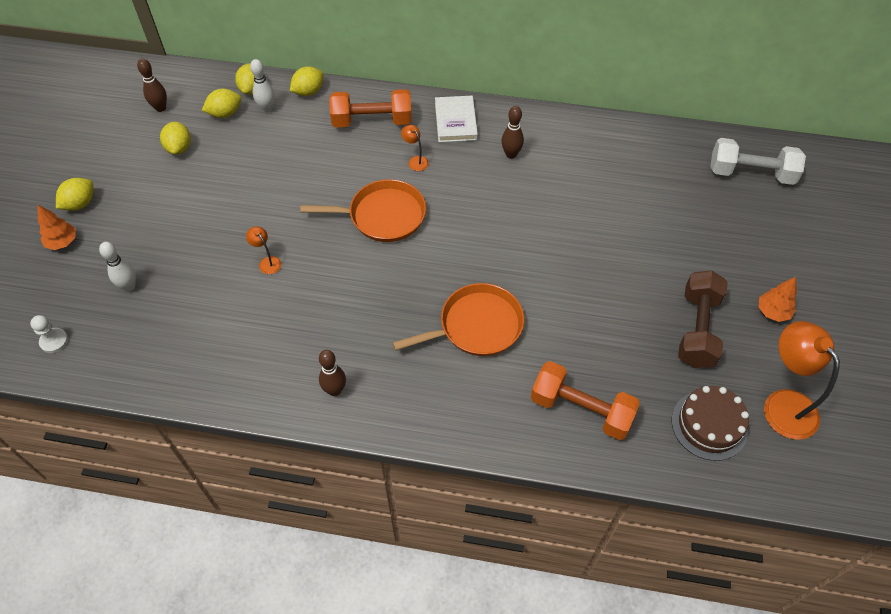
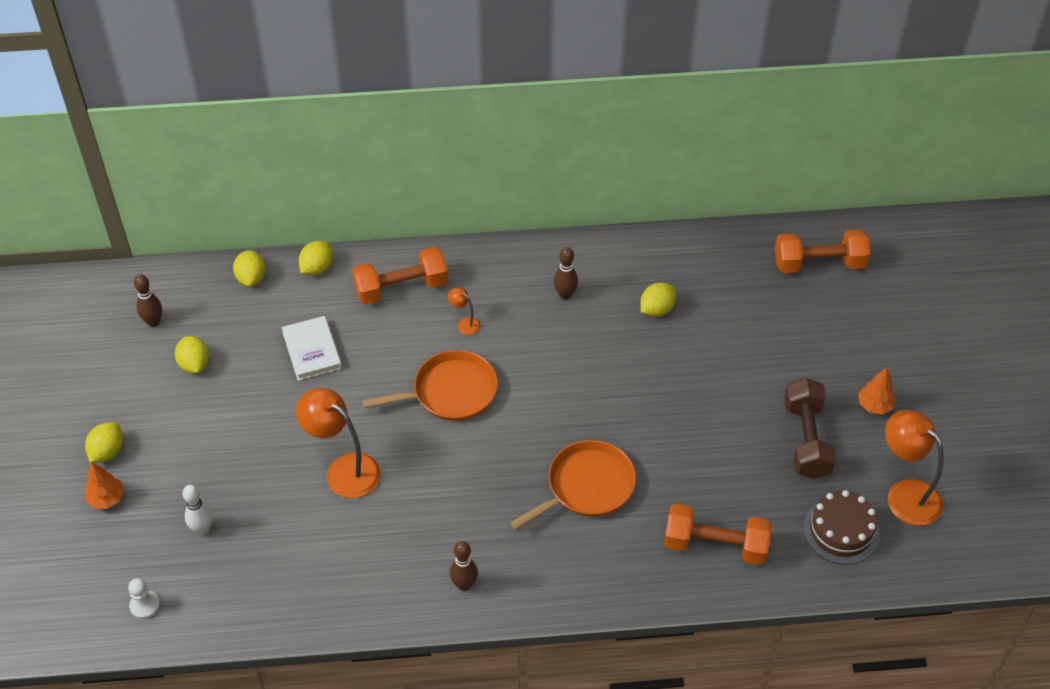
camera: 15 degrees left, 5 degrees down
(225, 113) = (231, 313): yellow lemon -> yellow lemon (657, 309)
(267, 108) = (277, 297): white bowling pin -> none
(267, 262) = (344, 469): orange lamp -> orange lamp, size x2.21
(455, 121) = (493, 269): white book -> white book (312, 350)
(751, 173) = (819, 264): white dumbbell -> orange dumbbell

